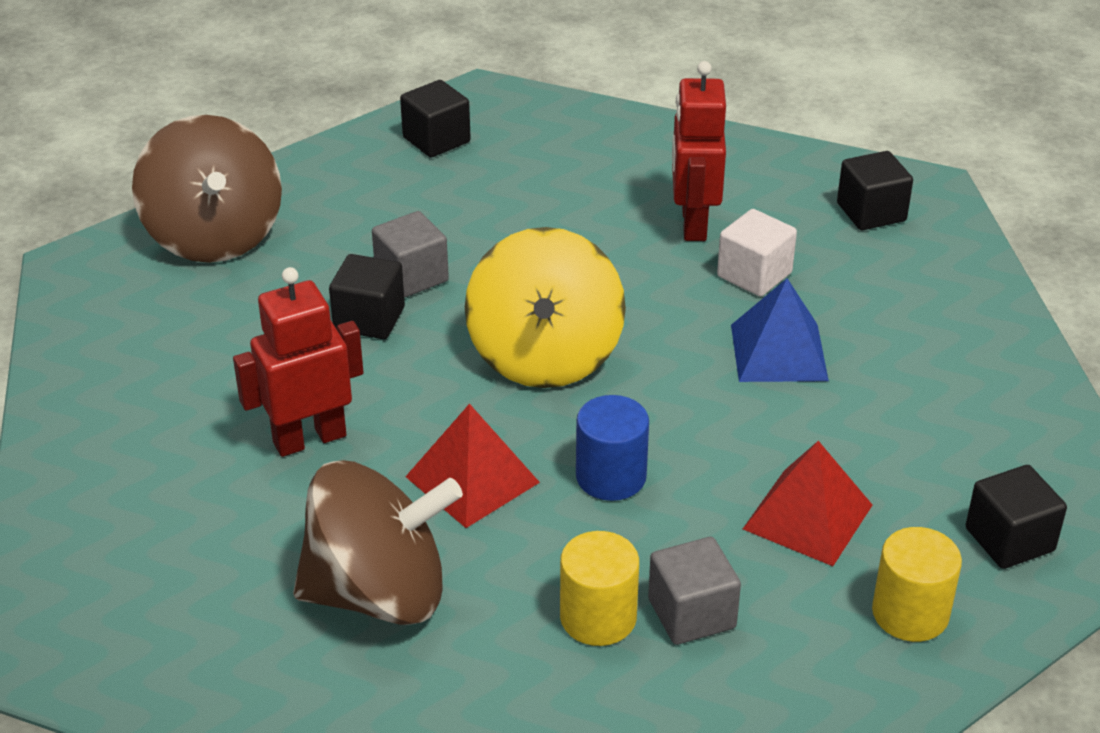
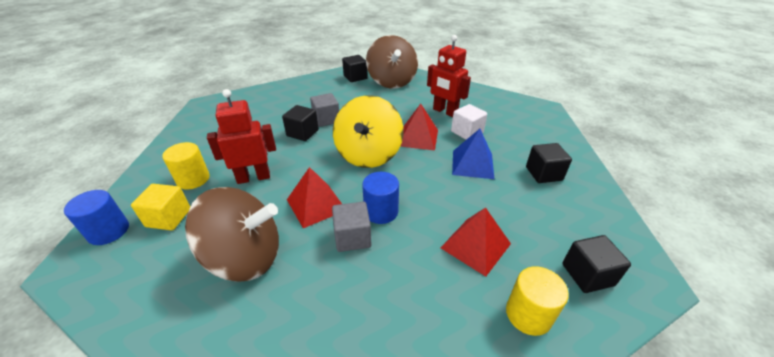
camera: 10 degrees right, 0 degrees up
(69, 584) = (109, 231): none -> blue cylinder
(176, 543) = (168, 218): none -> yellow cube
(214, 236) = (260, 100): brown spinning top -> brown spinning top (391, 82)
(598, 617) = (350, 289): yellow cylinder -> yellow cylinder (193, 179)
(645, 301) = (418, 137): none -> red pyramid
(691, 613) = (402, 294): grey cube -> grey cube (352, 237)
(693, 223) = (445, 111): red robot -> red robot turned 60 degrees counterclockwise
(871, 212) = (520, 114): black cube -> black cube (543, 173)

